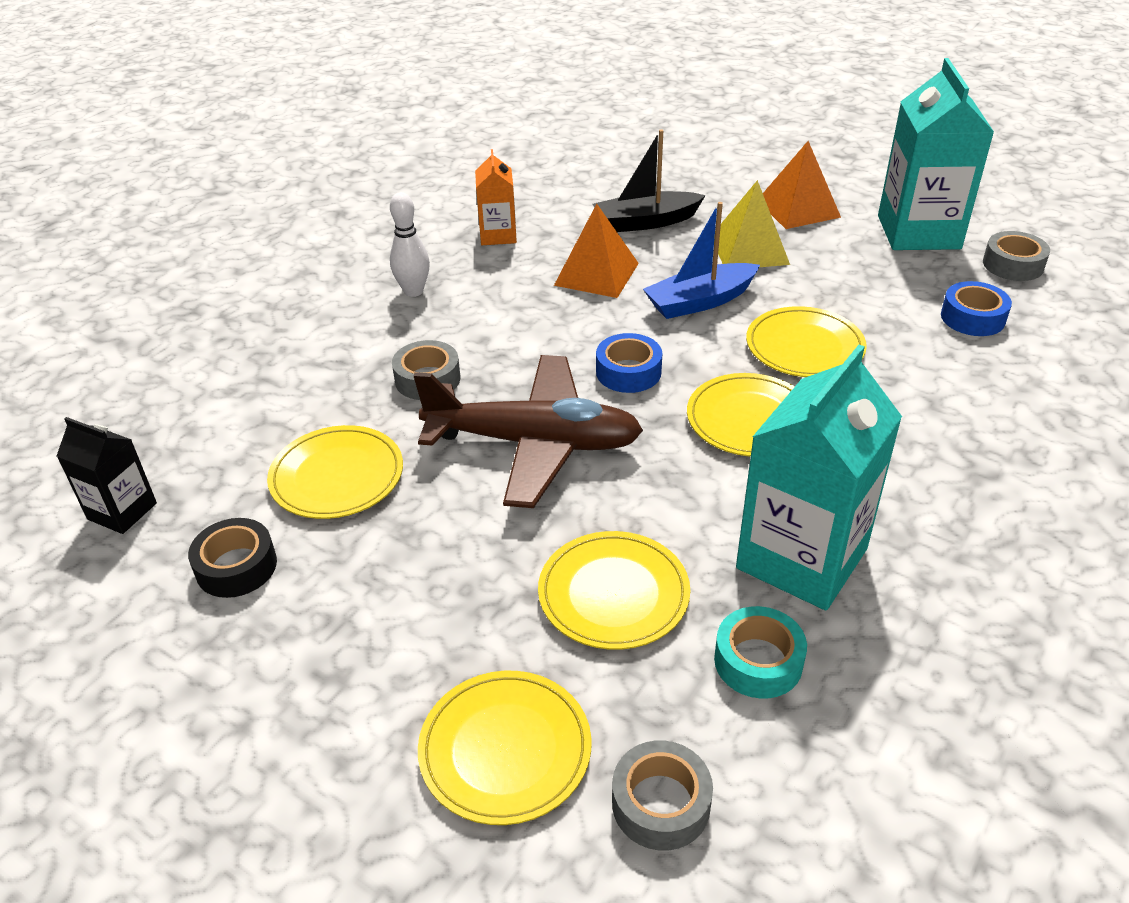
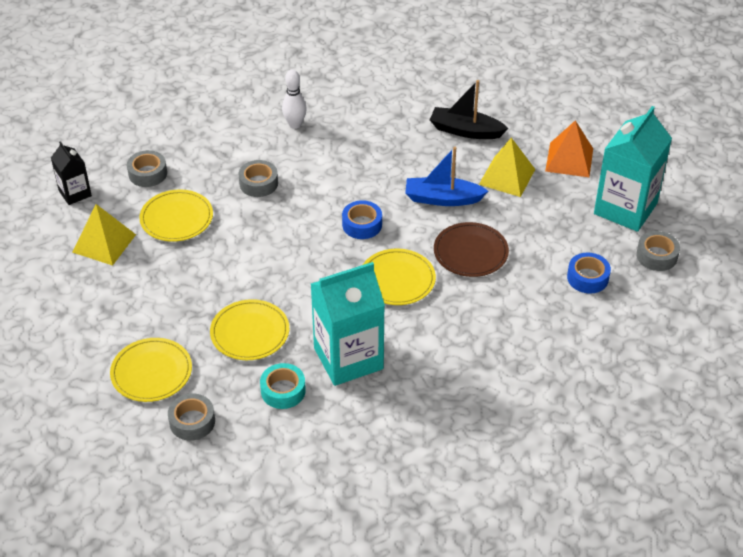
camera: 30 degrees right, 5 degrees up
(234, 433) = (148, 173): none -> grey tape
(236, 566) = (104, 243): black tape -> yellow pyramid
(498, 235) = (372, 104): orange carton -> none
(533, 443) = (279, 243): brown plane -> none
(596, 274) = (403, 155): orange pyramid -> none
(804, 347) = (470, 252): yellow plate -> brown plate

